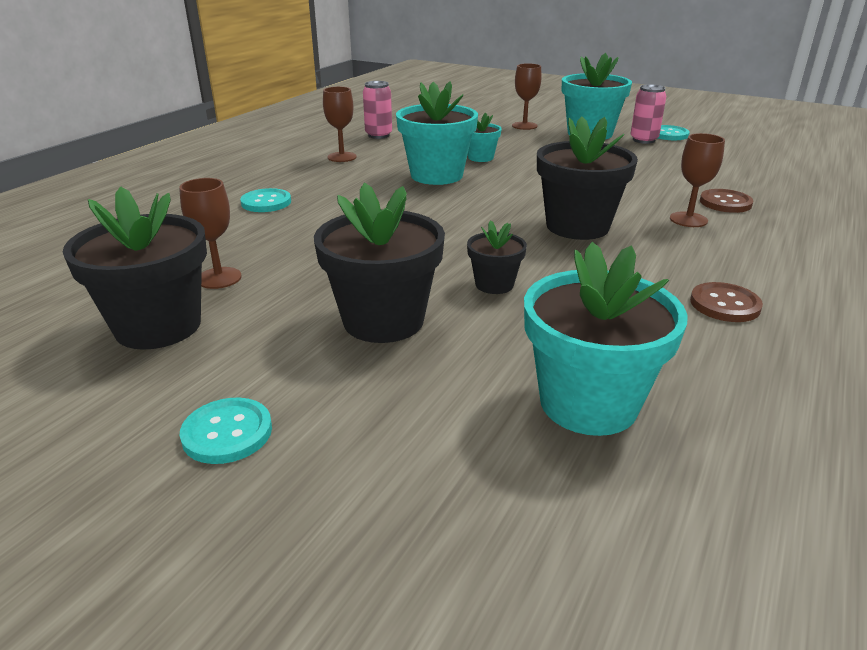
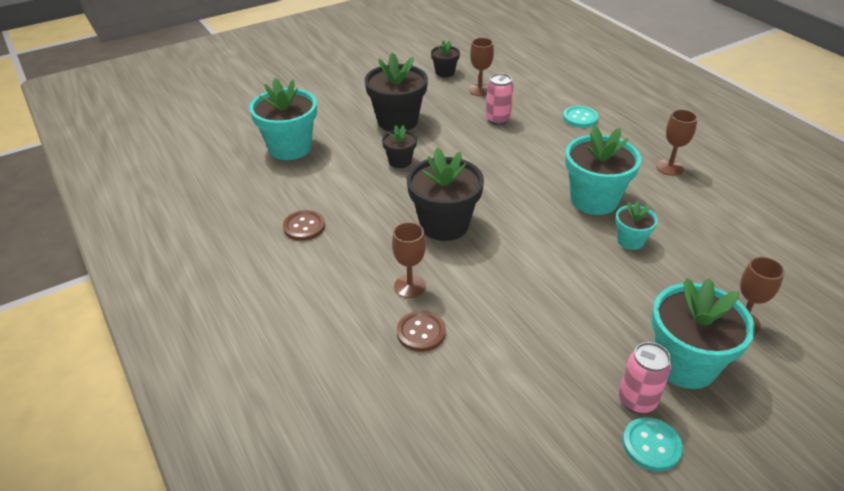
camera: 120 degrees right, 10 degrees up
(158, 326) = (445, 72): black flower pot -> black flower pot, size x0.52
(227, 433) = (358, 77): turquoise button -> none
(378, 135) = (735, 204): pink can -> pink can (497, 119)

